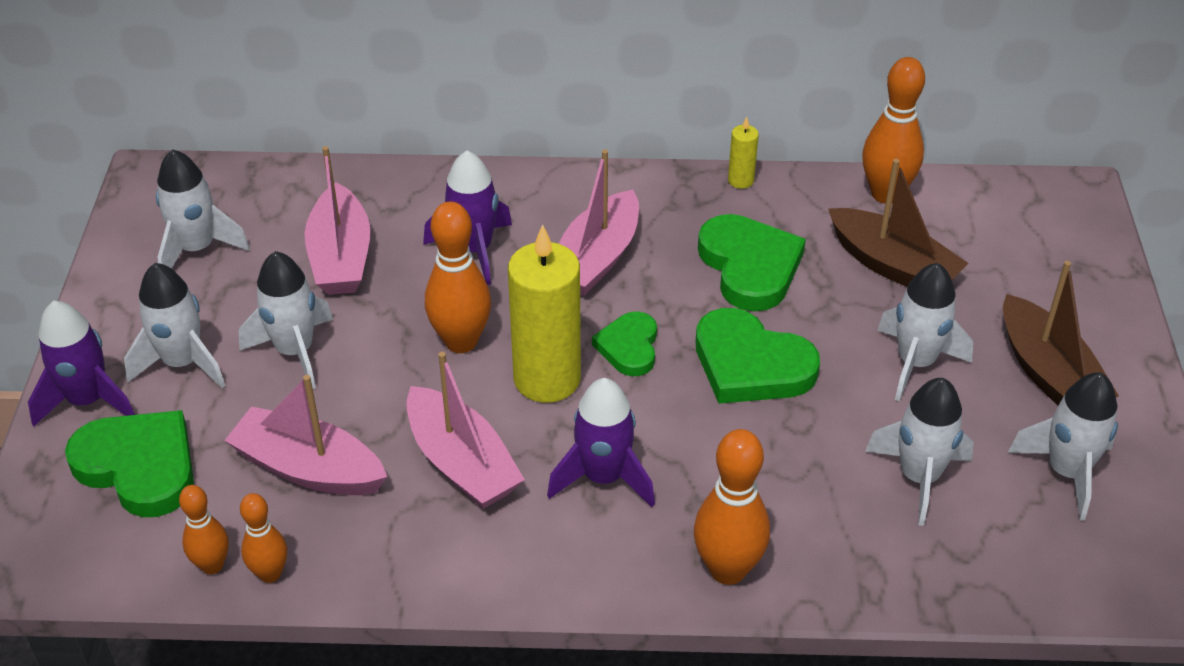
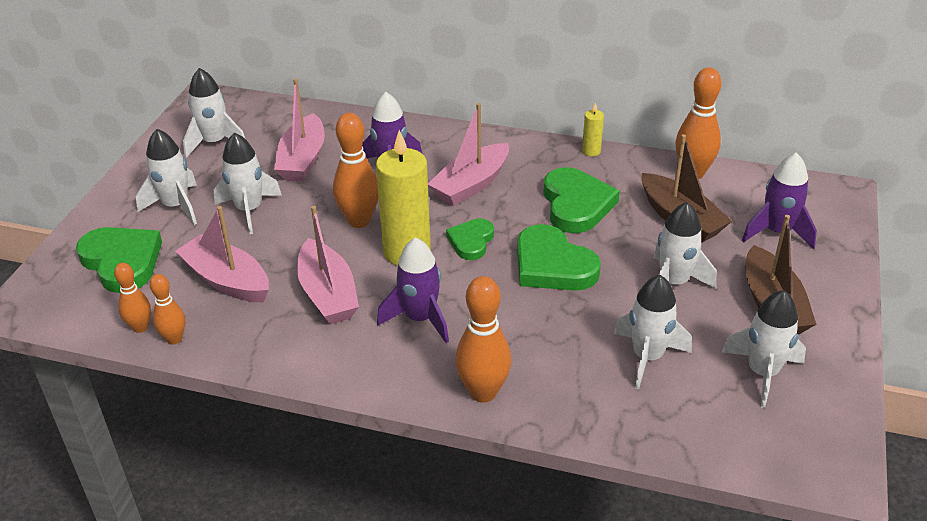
camera: 15 degrees right, 5 degrees down
(88, 400) = (109, 219): purple rocket -> purple rocket (777, 232)

